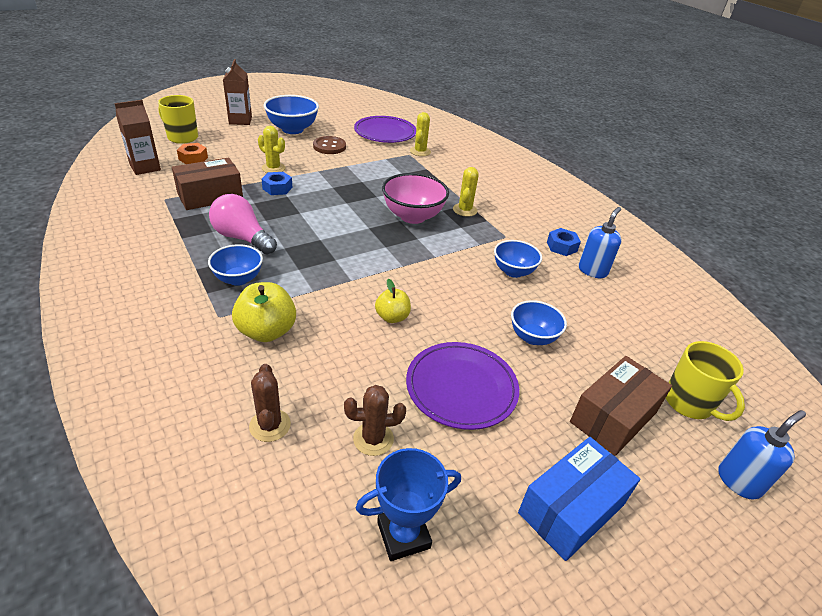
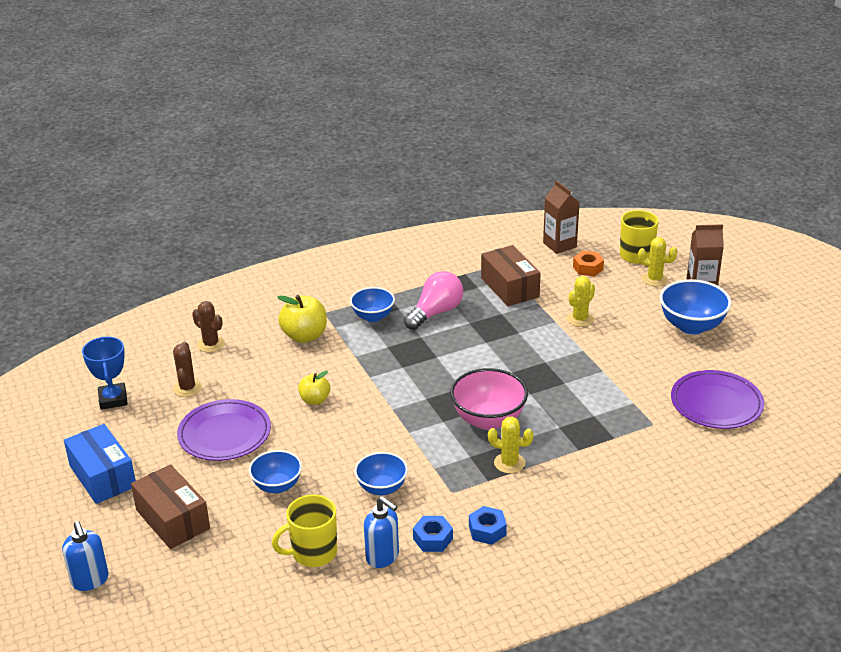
camera: 100 degrees right, 5 degrees down
(270, 425) = (211, 344): brown cactus -> brown cactus turned 45 degrees clockwise
(277, 188) = (534, 325): blue nut -> blue nut (487, 530)
(329, 146) = (651, 356): brown button -> none
(420, 151) = (665, 434): yellow cactus -> yellow cactus (654, 279)
(689, 403) = (174, 577): yellow mug -> yellow mug (313, 553)

